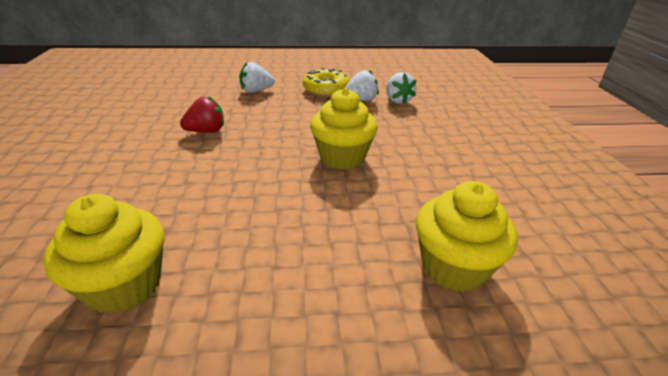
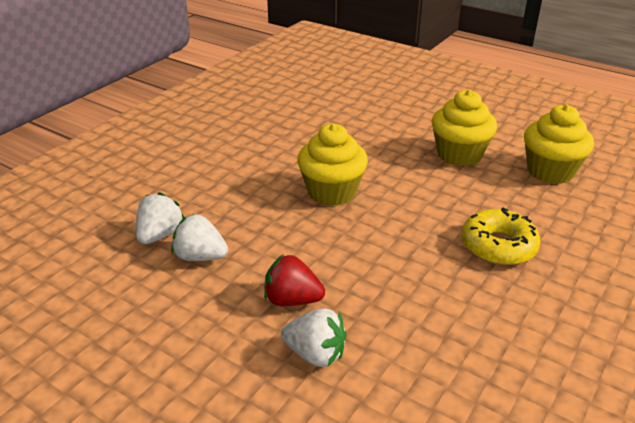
camera: 140 degrees left, 0 degrees up
(206, 131) = (444, 287): red strawberry -> red strawberry (292, 300)
(326, 90) = (211, 302): yellow donut -> yellow donut (498, 246)
(453, 266) = (356, 112): yellow cupcake -> yellow cupcake (459, 154)

